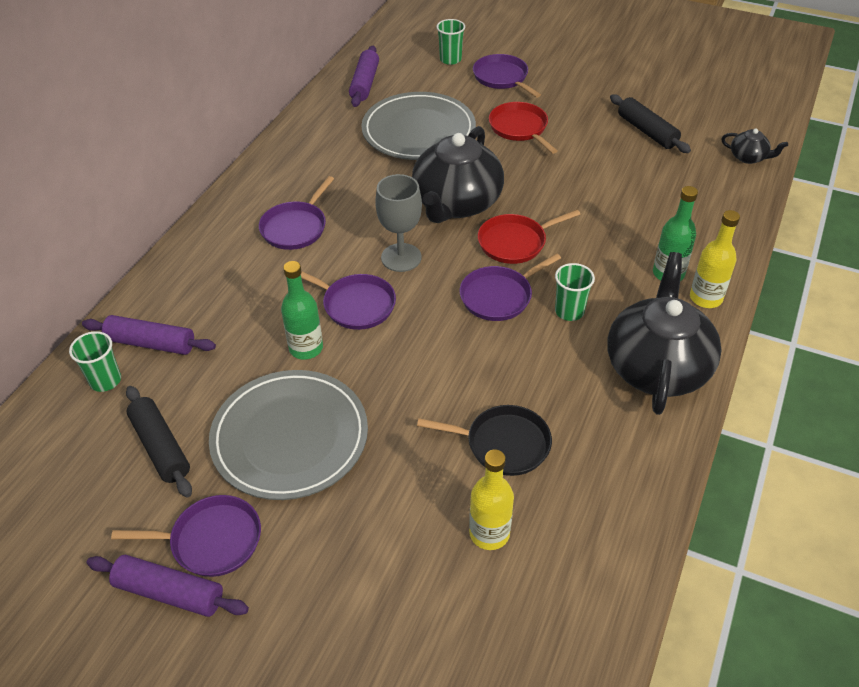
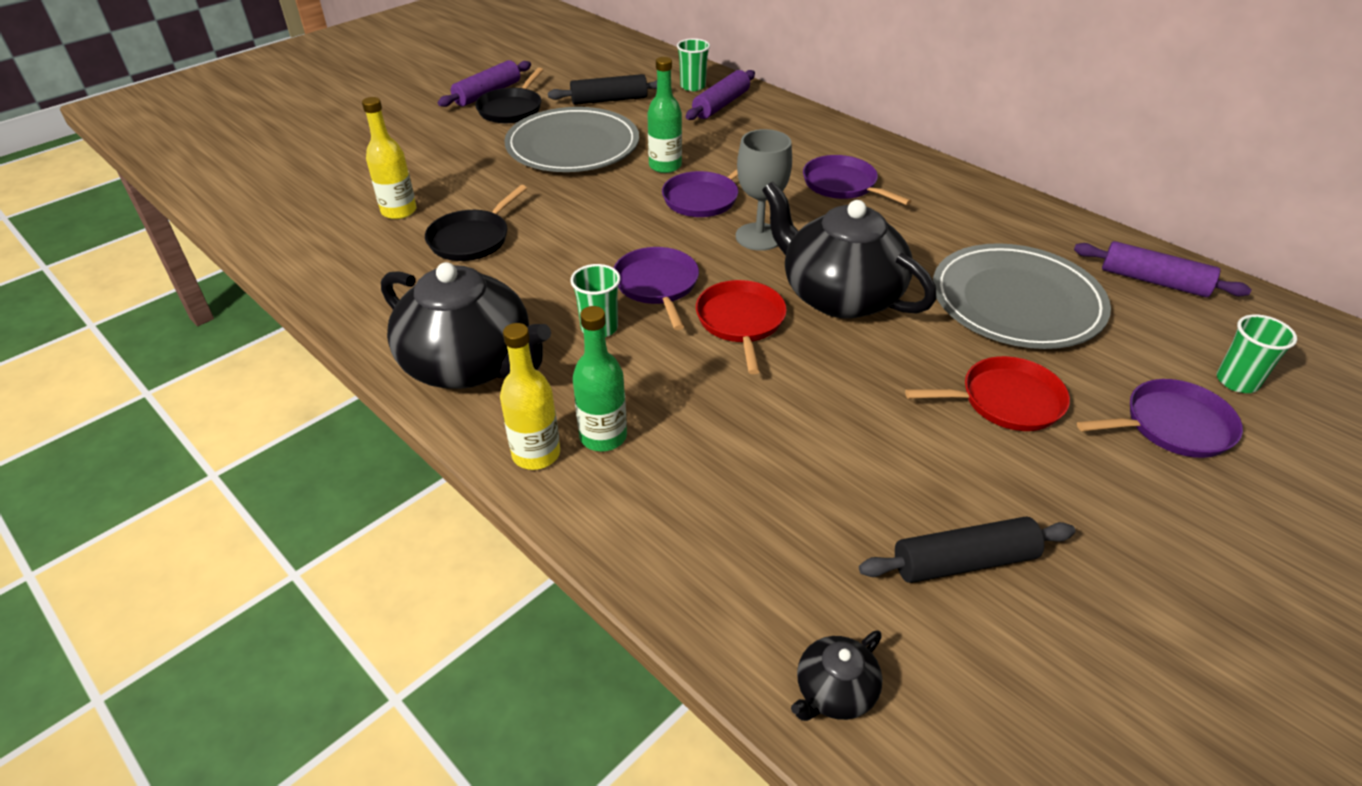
camera: 110 degrees right, 5 degrees down
(212, 540) = (511, 109): purple pan -> black pan

